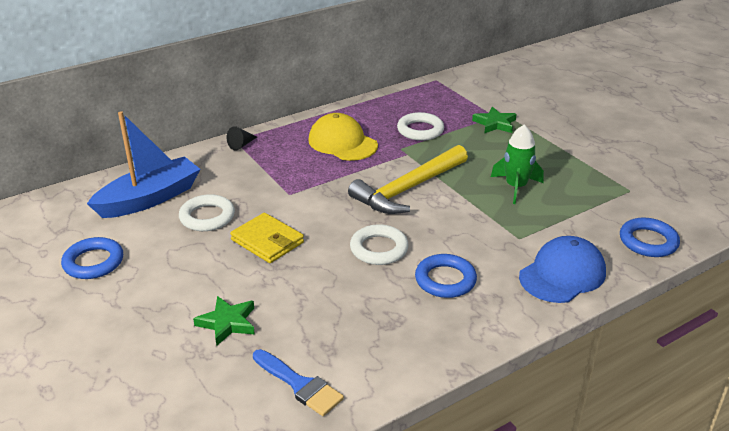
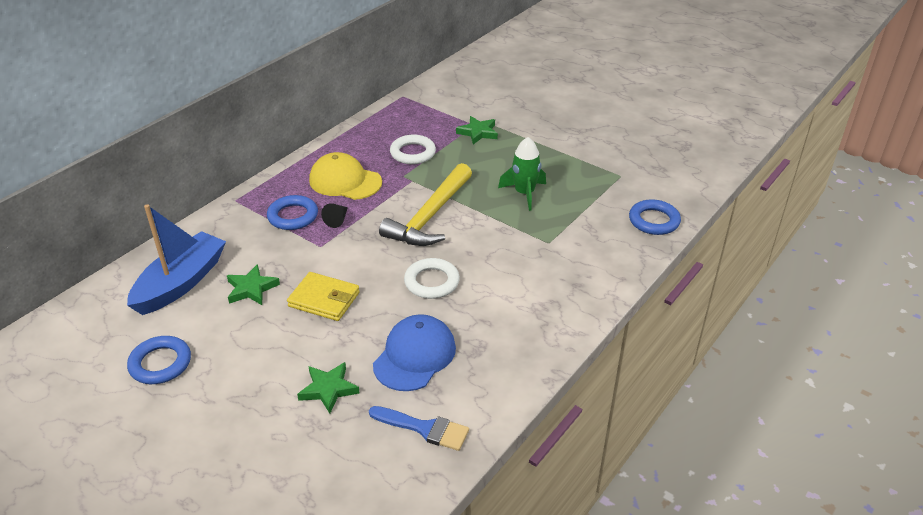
camera: 20 degrees left, 5 degrees up
(207, 217) = (251, 288): white ring -> green star
(241, 145) = (245, 204): black cone -> black cone (337, 220)
(445, 280) = (504, 297): blue ring -> blue ring (293, 216)
(562, 274) = (598, 268): blue cap -> blue cap (415, 356)

